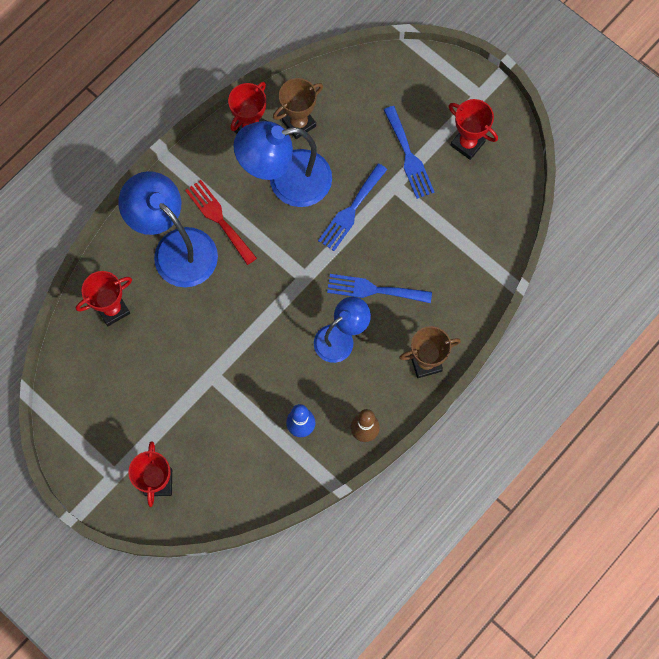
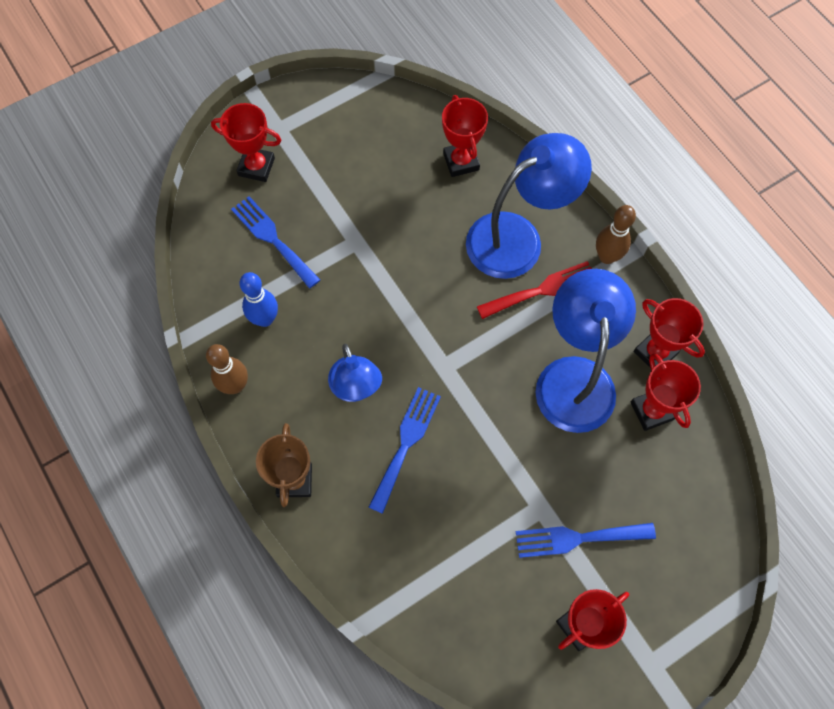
camera: 105 degrees right, 5 degrees down
(176, 177) = (607, 256): none -> brown bowling pin
(299, 123) = (651, 411): brown trophy -> red trophy
(351, 210) = (518, 444): blue fork -> blue fork (273, 239)

